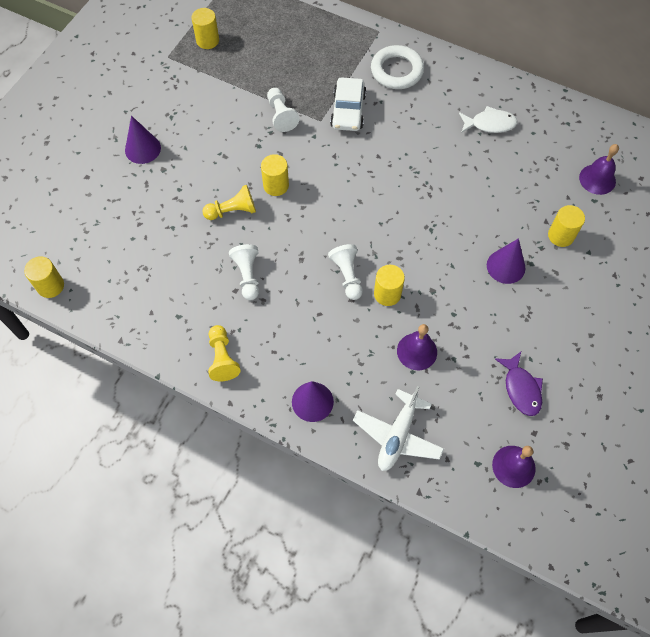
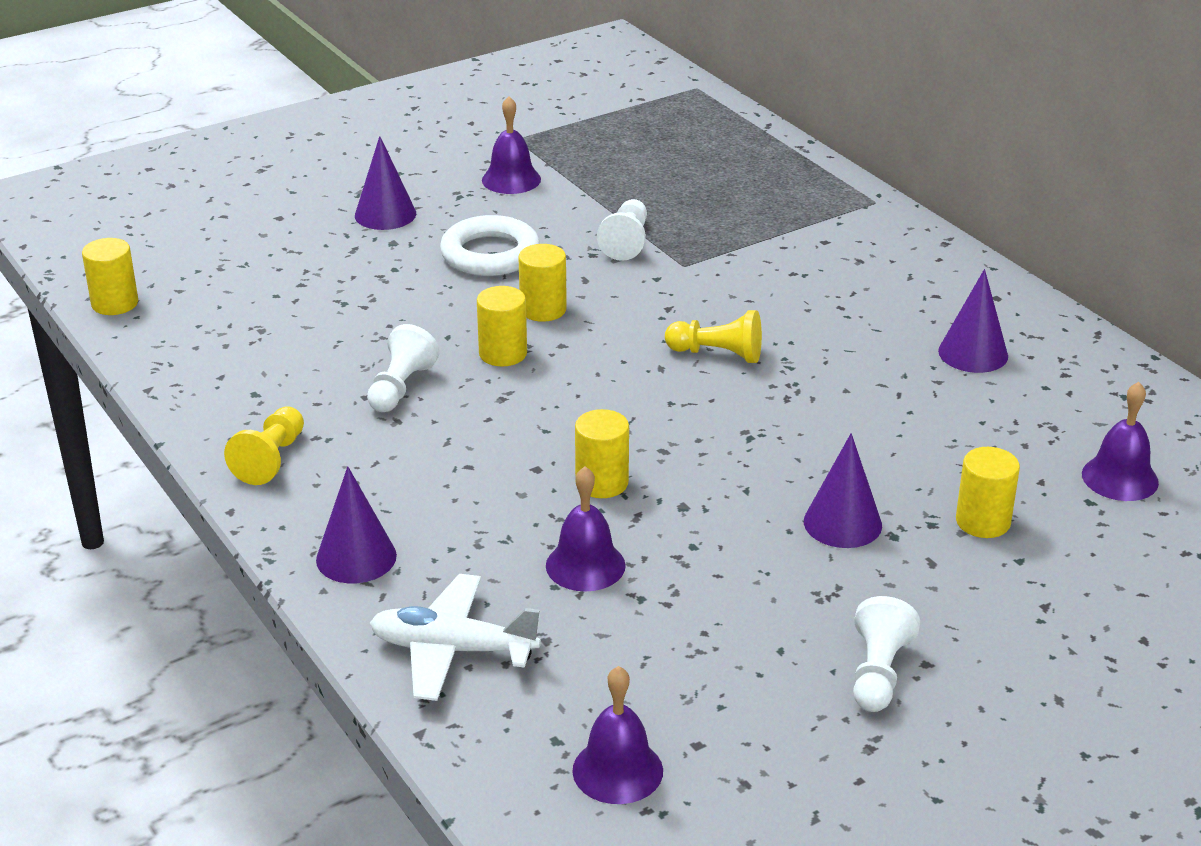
camera: 30 degrees right, 30 degrees down
(188, 91) = (511, 179): none -> purple bell
(207, 40) = (592, 139): yellow cylinder -> yellow cylinder (503, 354)
(232, 211) = (449, 314): yellow pawn -> yellow pawn (717, 354)
(347, 276) = (556, 440): white pawn -> white pawn (878, 673)
(348, 111) = (739, 268): white car -> none
(397, 71) = (864, 250): white ring -> white ring (490, 254)
(397, 435) = (453, 650): white plane -> white plane turned 45 degrees clockwise
(490, 124) = (973, 353): white fish -> purple cone
(521, 388) = (726, 679): purple fish -> none

